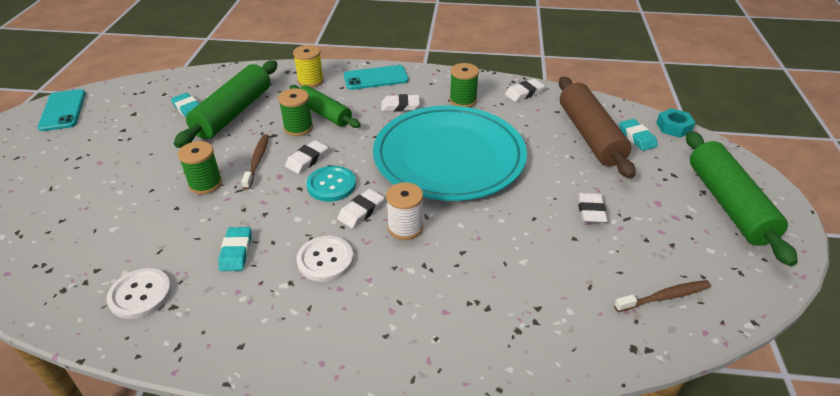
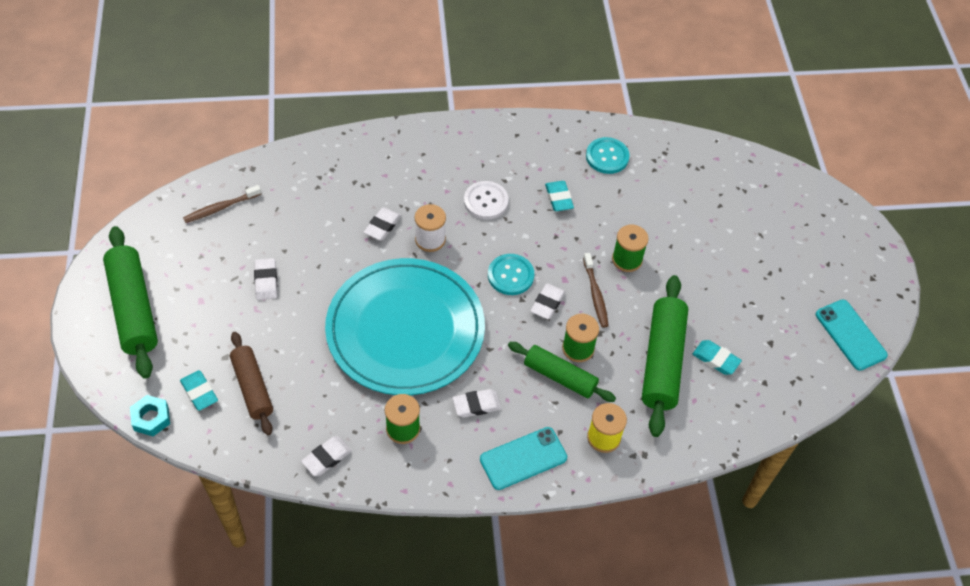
camera: 165 degrees right, 15 degrees up
(140, 294) = (607, 156): white button -> turquoise button
(361, 211) = (473, 250): white eraser -> white eraser (382, 226)
(590, 135) = (252, 387): brown rolling pin -> brown rolling pin, size x0.65

